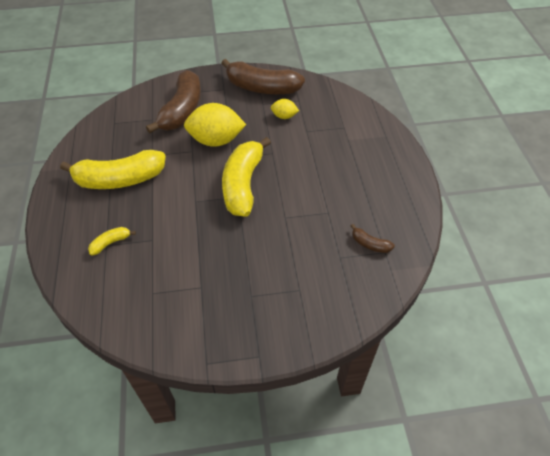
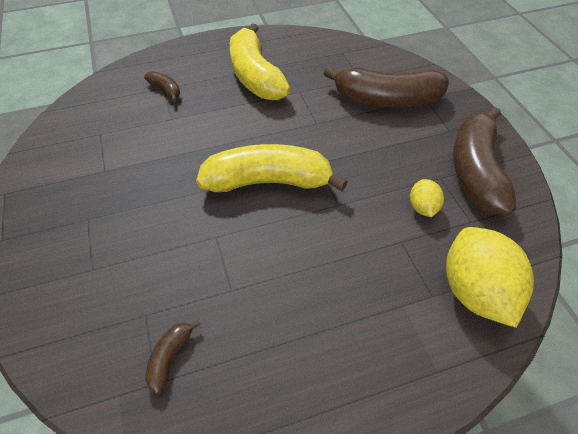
camera: 80 degrees right, 0 degrees up
(110, 243) = (165, 90): yellow banana -> brown banana
(216, 140) = (343, 141): yellow lemon -> yellow lemon (475, 292)

